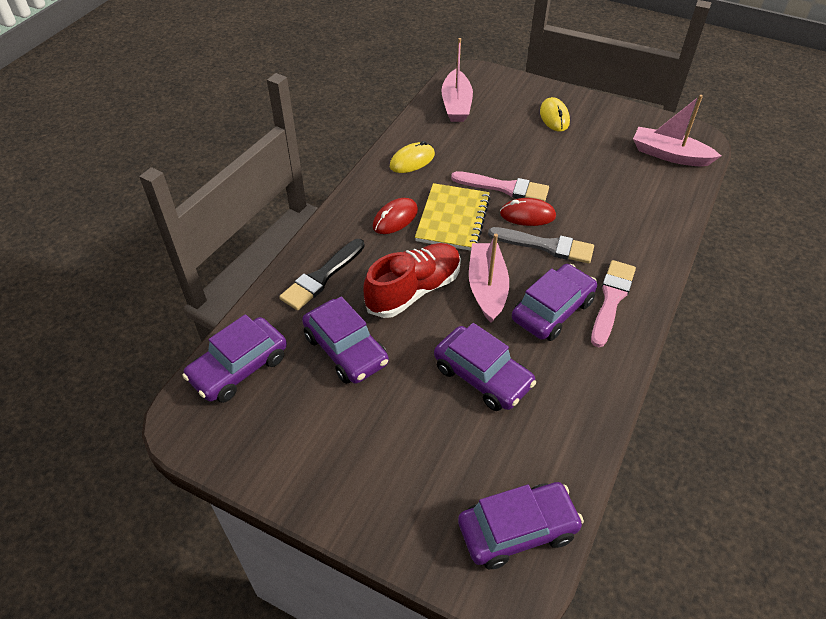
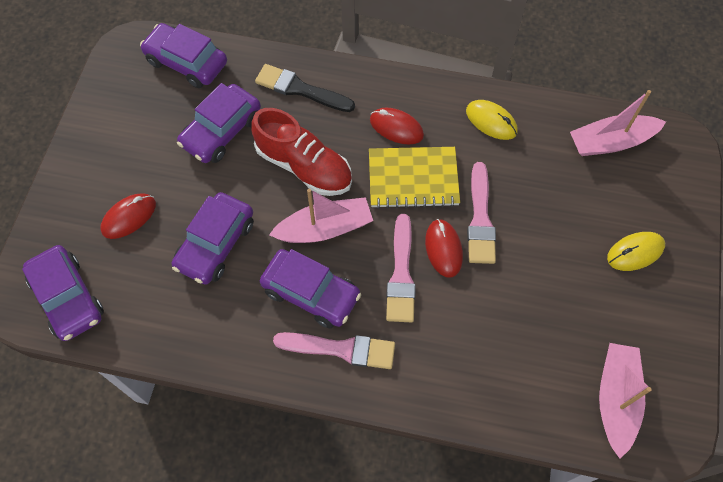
camera: 75 degrees right, 15 degrees up
(427, 453) = (129, 217): none -> red mouse
(545, 246) = (401, 273): grey brush -> pink brush

